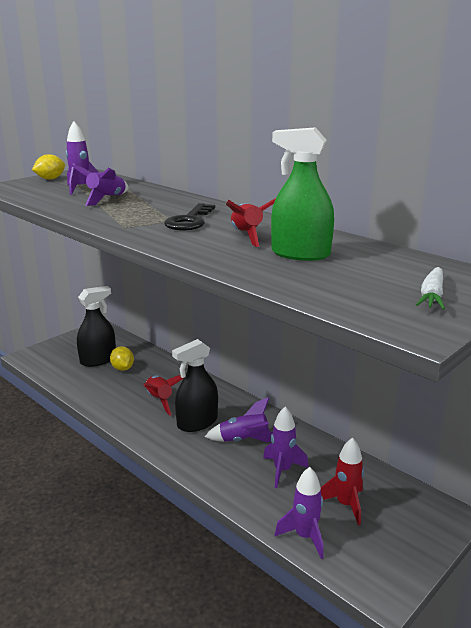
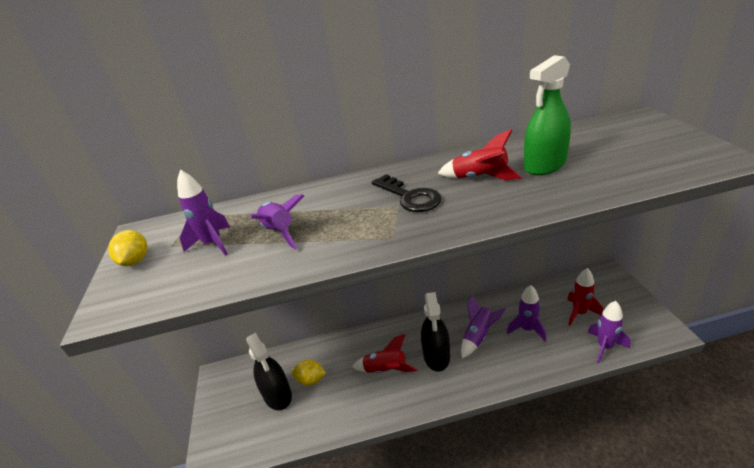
camera: 50 degrees left, 10 degrees up
(98, 360) = (277, 395): black spray bottle -> black spray bottle turned 150 degrees clockwise
(431, 296) = (661, 140): white carrot -> none

